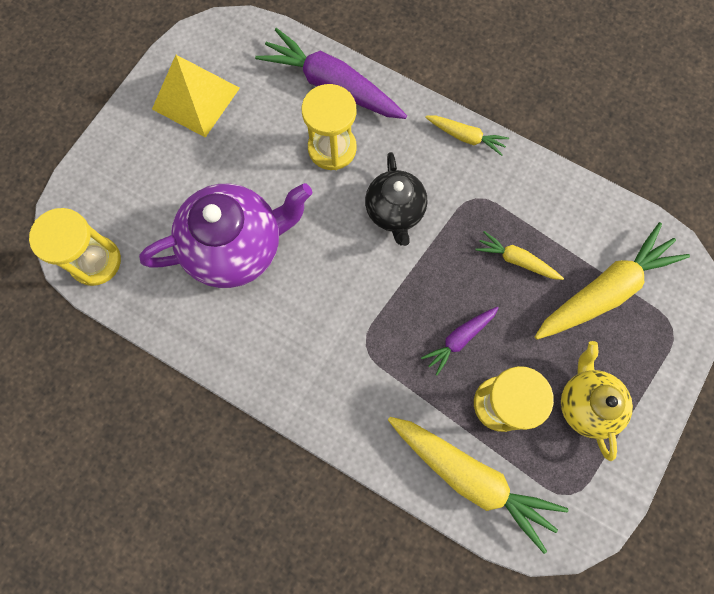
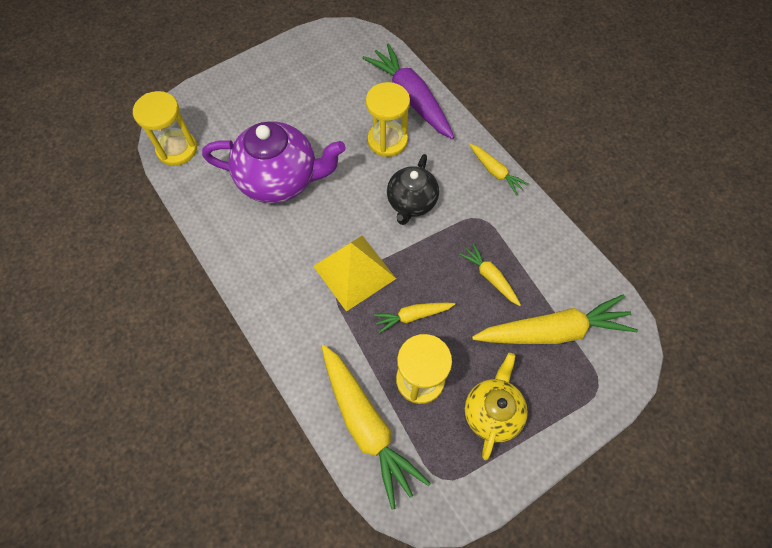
camera: 25 degrees right, 10 degrees down
(196, 98) = (307, 70): yellow pyramid -> yellow pyramid (354, 272)
(459, 339) = (413, 316): purple carrot -> yellow carrot

